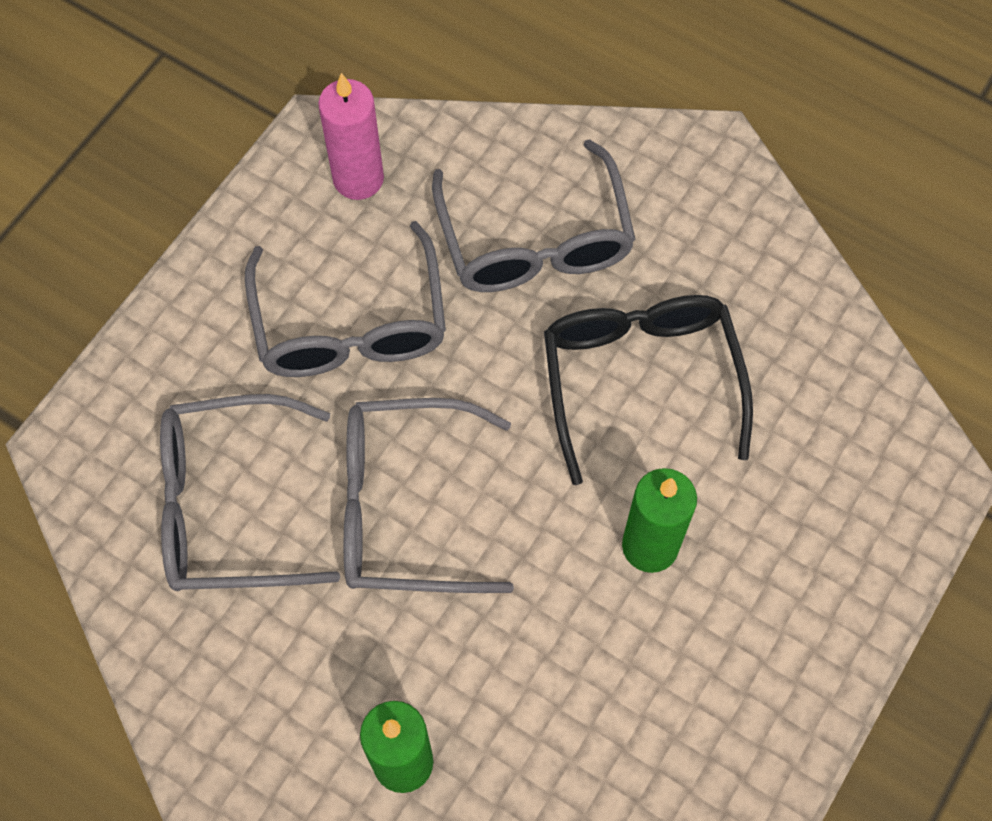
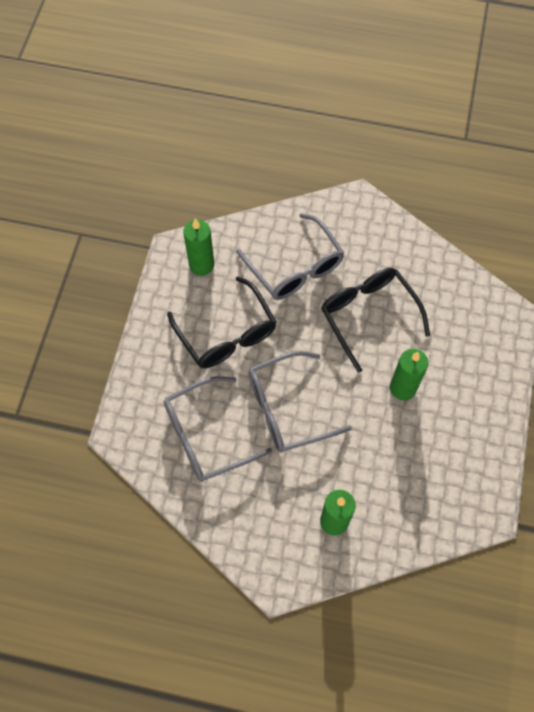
camera: 20 degrees left, 0 degrees up
(350, 324) = (227, 334): grey glasses -> black glasses
(358, 179) = (201, 265): pink candle -> green candle

